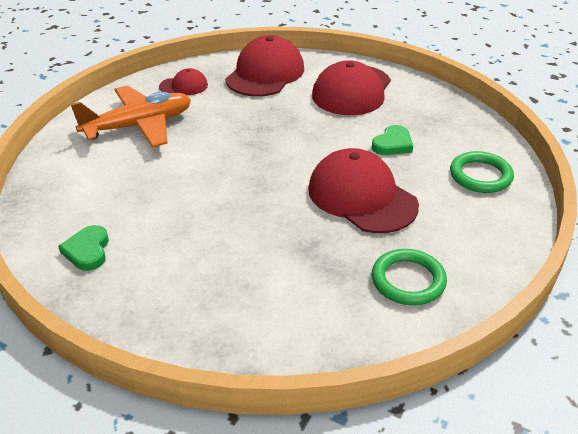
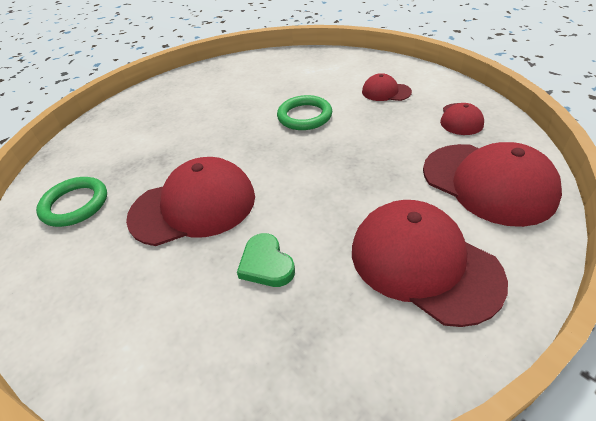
camera: 115 degrees right, 5 degrees up
(87, 251) = (239, 71): green heart -> none
(139, 126) = (386, 92): orange plane -> red cap
(480, 176) = (144, 336): green ring -> green ring (304, 116)

